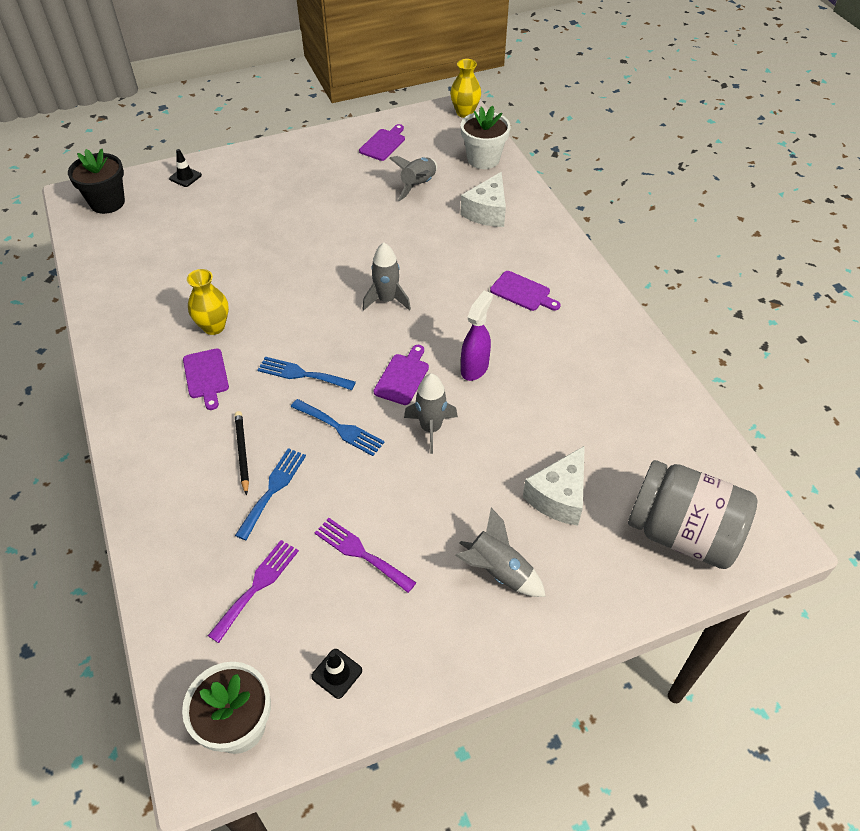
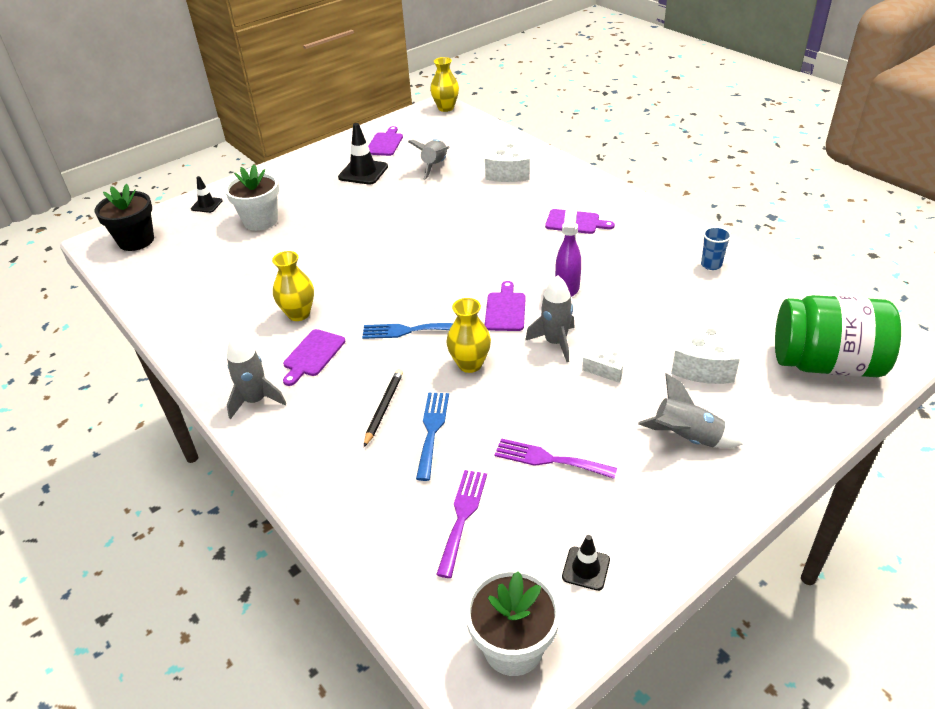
camera: 15 degrees left, 10 degrees down
(206, 376) = (313, 355): purple cutting board -> purple cutting board turned 60 degrees clockwise
(242, 452) = (384, 408): black pencil -> black pencil turned 45 degrees clockwise
(340, 428) = (470, 364): blue fork -> yellow vase
(346, 175) = (363, 172): none -> black traffic cone
(387, 300) = (455, 255): grey rocket -> grey rocket (256, 400)
(464, 475) = (607, 371): none -> white cheese
(483, 159) = (482, 136): white flower pot -> white flower pot (260, 221)
(632, 382) = (711, 265): none -> blue cup
(682, 533) = (826, 364): grey jar -> green jar

